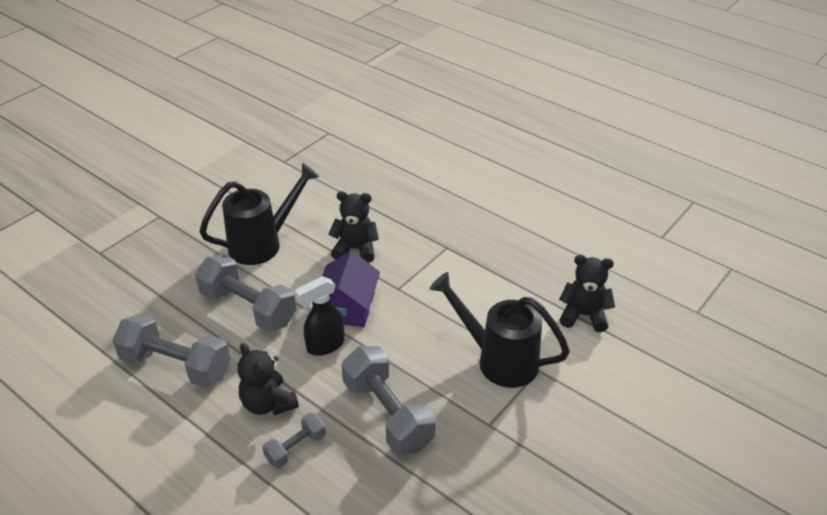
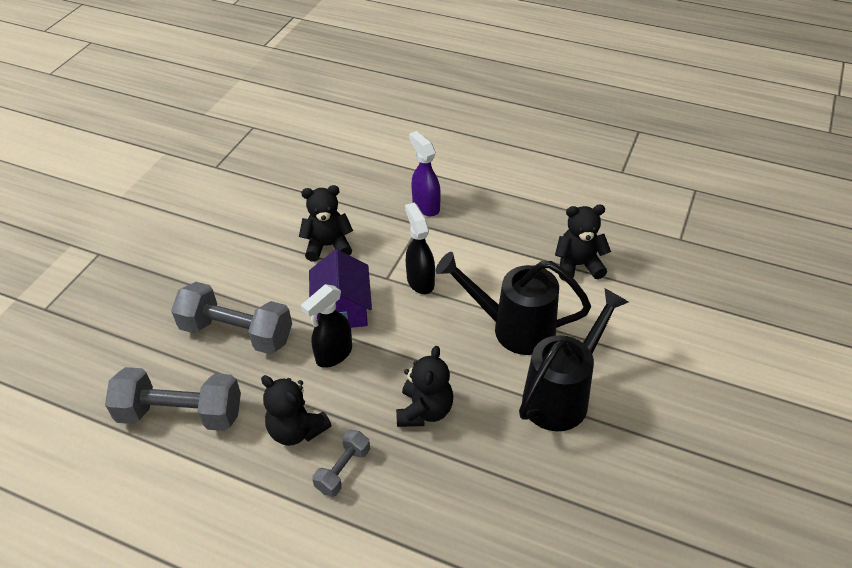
camera: 15 degrees left, 5 degrees up
(263, 243) = (227, 260): black watering can -> black watering can (562, 395)
(388, 414) = (424, 411): grey dumbbell -> black teddy bear
(427, 298) = (420, 281): none -> black spray bottle
(458, 232) = (425, 206): none -> purple spray bottle

